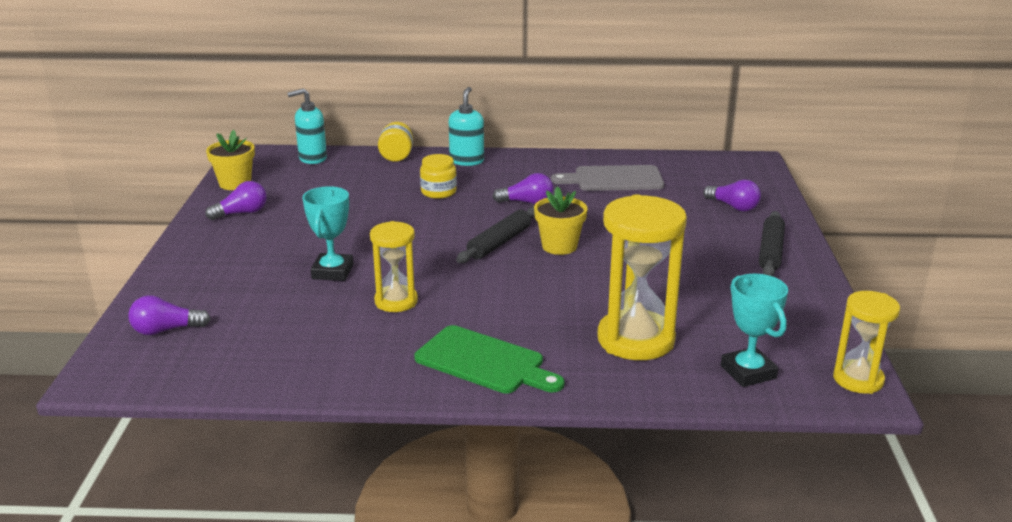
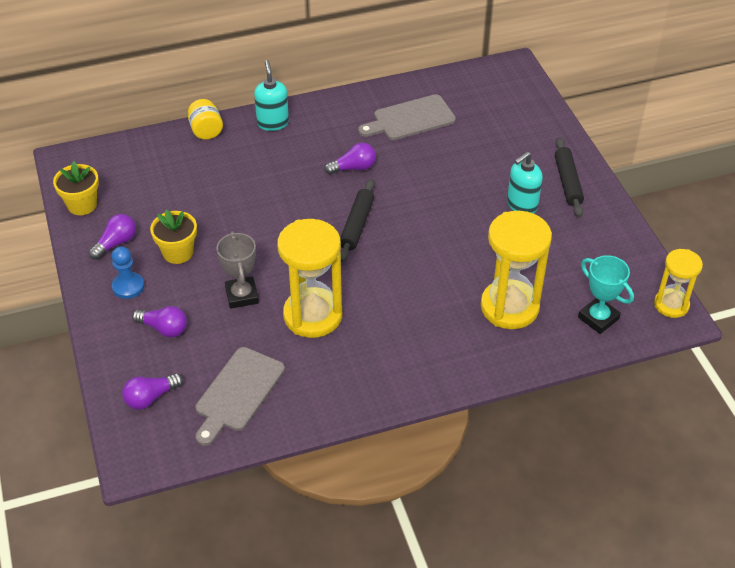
camera: 20 degrees left, 20 degrees up
(224, 244) = (128, 286): none -> blue pawn
(261, 346) = (238, 392): none -> grey cutting board
(312, 158) = (130, 152): turquoise soap dispenser -> turquoise soap dispenser (521, 205)
(332, 272) = (242, 295): turquoise trophy -> grey trophy
(396, 301) = (313, 315): yellow hourglass -> yellow hourglass, size x1.68
(438, 192) = (271, 172): yellow jar -> none
(484, 362) = (413, 361): green cutting board -> none
(559, 246) = (406, 217): yellow flower pot -> yellow flower pot (178, 252)
(733, 207) = (520, 133): purple light bulb -> purple light bulb (164, 328)

